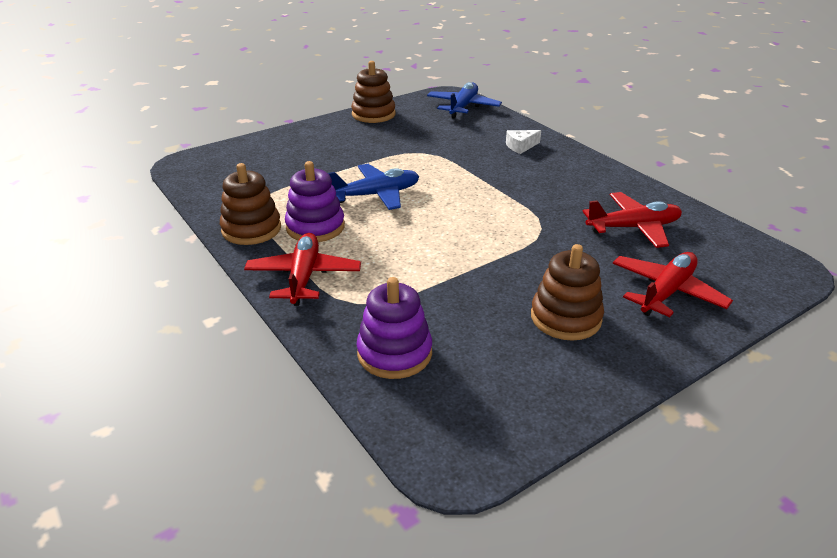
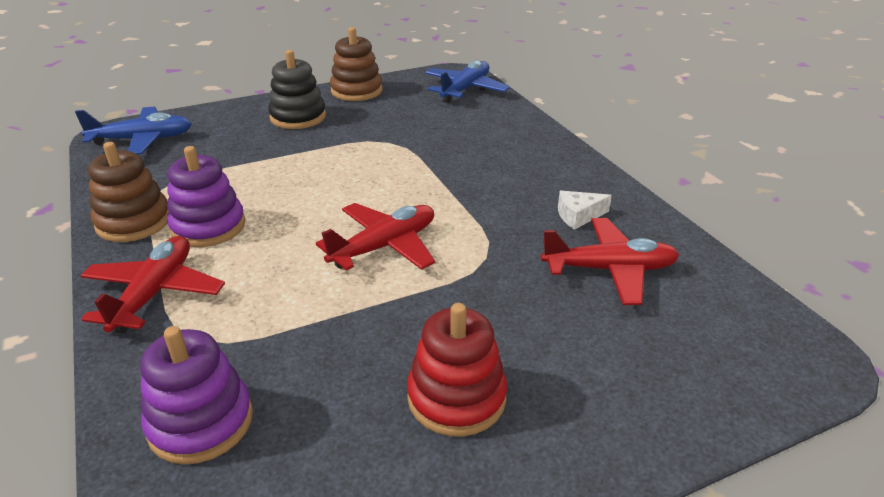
camera: 10 degrees right, 0 degrees up
(336, 139) = (298, 117): none -> black stacking toy
(376, 195) = (304, 191): blue plane -> blue plane (142, 140)
(521, 146) = (511, 144): white cheese -> white cheese (578, 216)
(565, 318) = (456, 397): brown stacking toy -> red stacking toy
(666, 292) = (617, 375): red plane -> red plane (384, 246)

